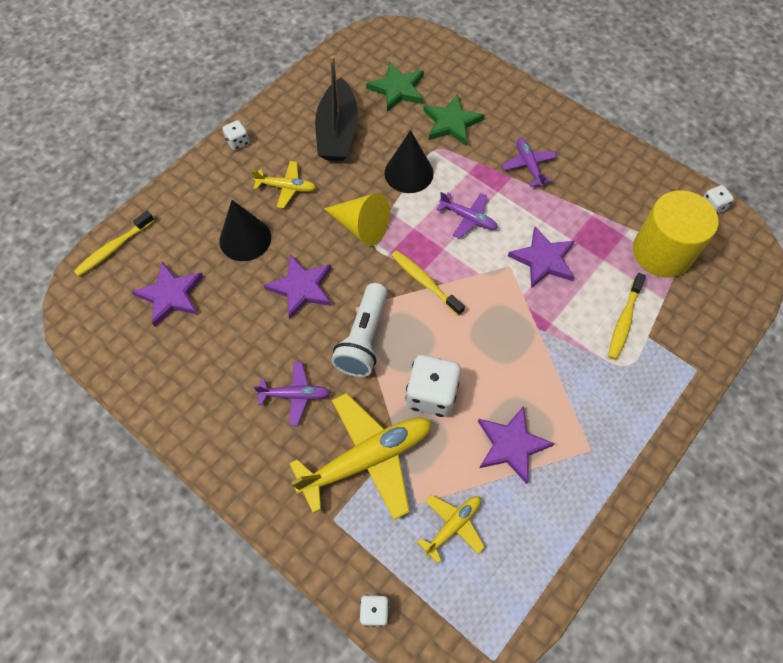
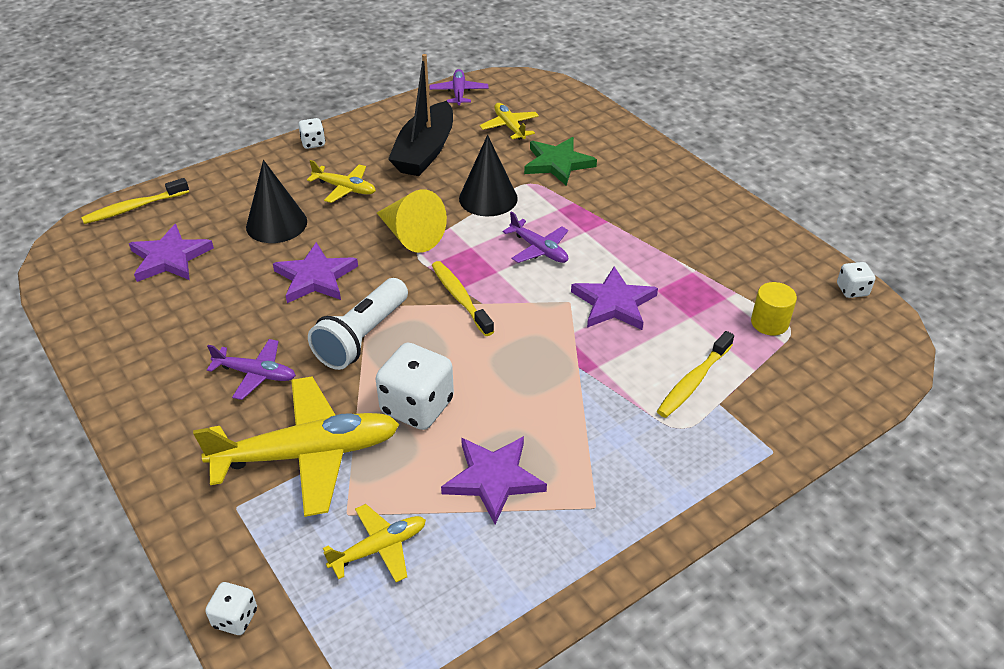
camera: 15 degrees right, 20 degrees down
(397, 89) = (509, 127): green star -> yellow plane
(528, 165) = (632, 214): purple plane -> purple plane (459, 93)
(662, 252) = (769, 323): yellow cylinder -> yellow cylinder, size x0.48

